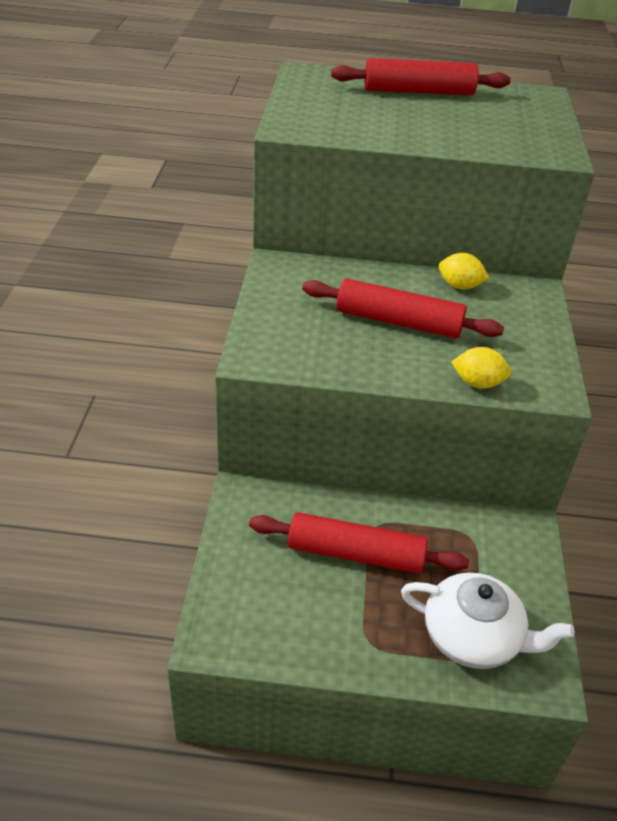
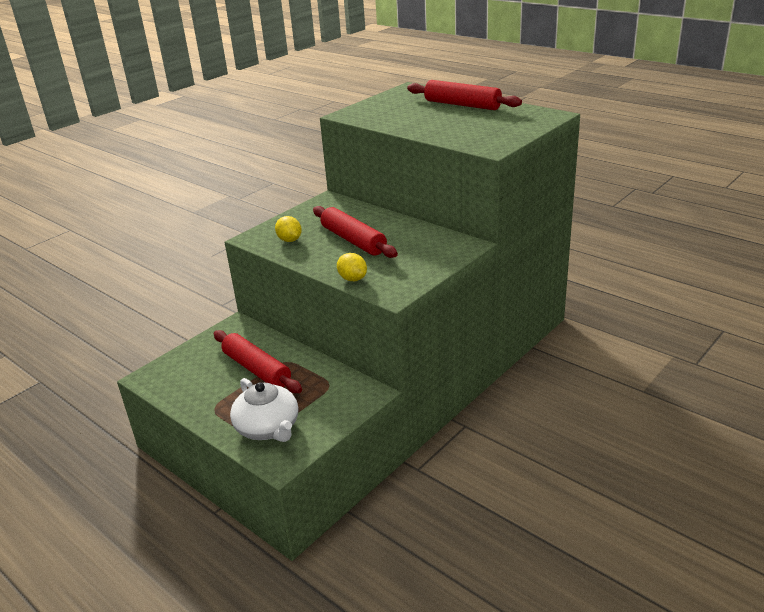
camera: 40 degrees right, 10 degrees down
(459, 286) = (419, 232): yellow lemon -> yellow lemon (289, 240)

